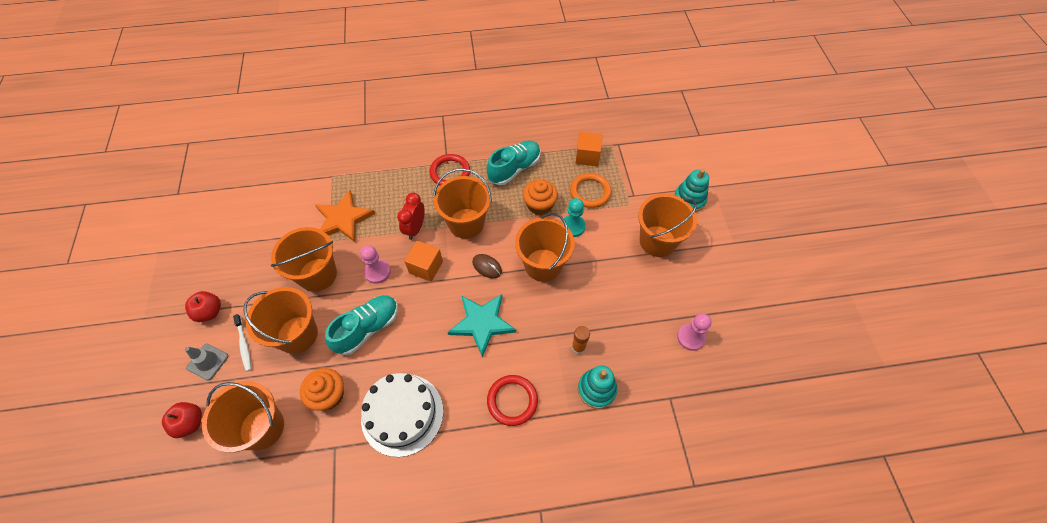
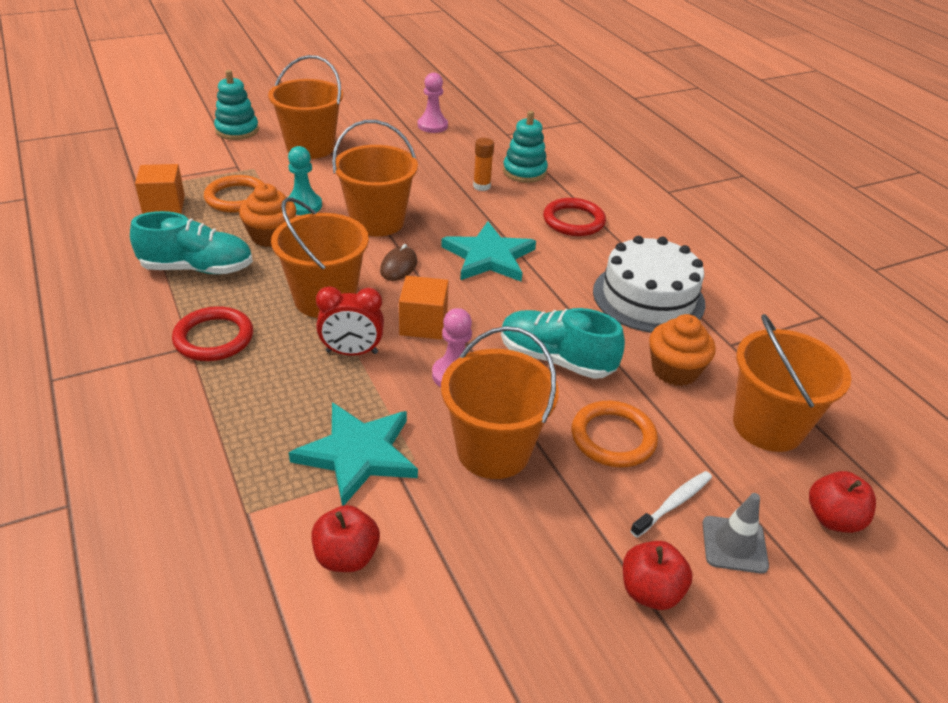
camera: 110 degrees left, 20 degrees down
(291, 206) = (346, 556): none -> red apple
(297, 334) = (613, 437): orange bucket -> orange ring
(343, 219) = (358, 454): orange star -> turquoise star
(514, 169) = (197, 268): turquoise shoe -> turquoise shoe turned 150 degrees clockwise

